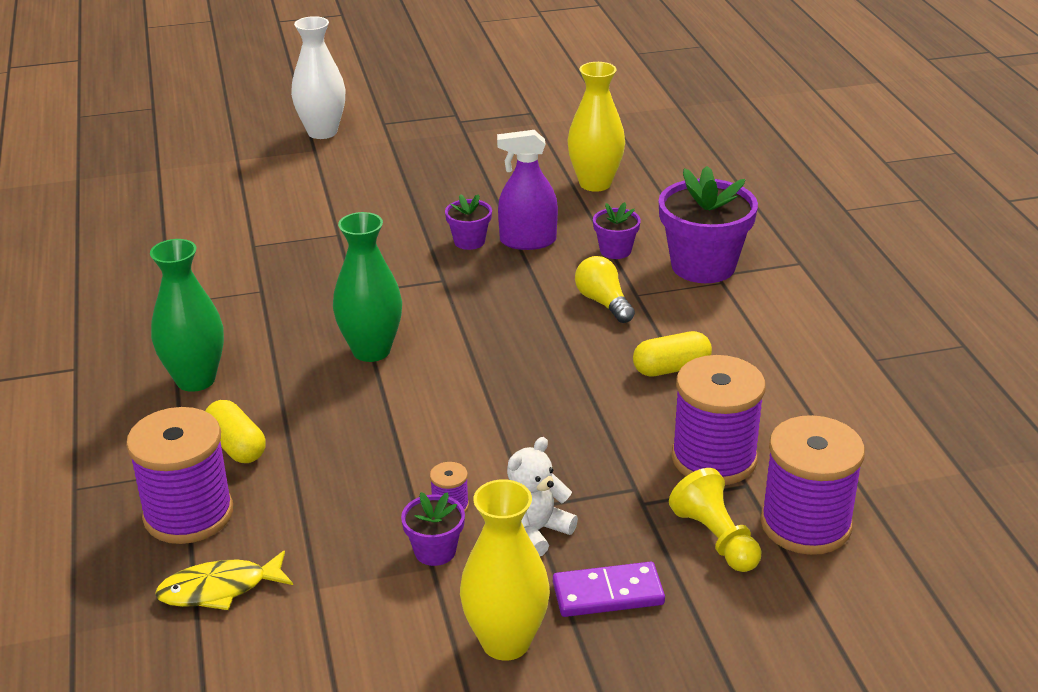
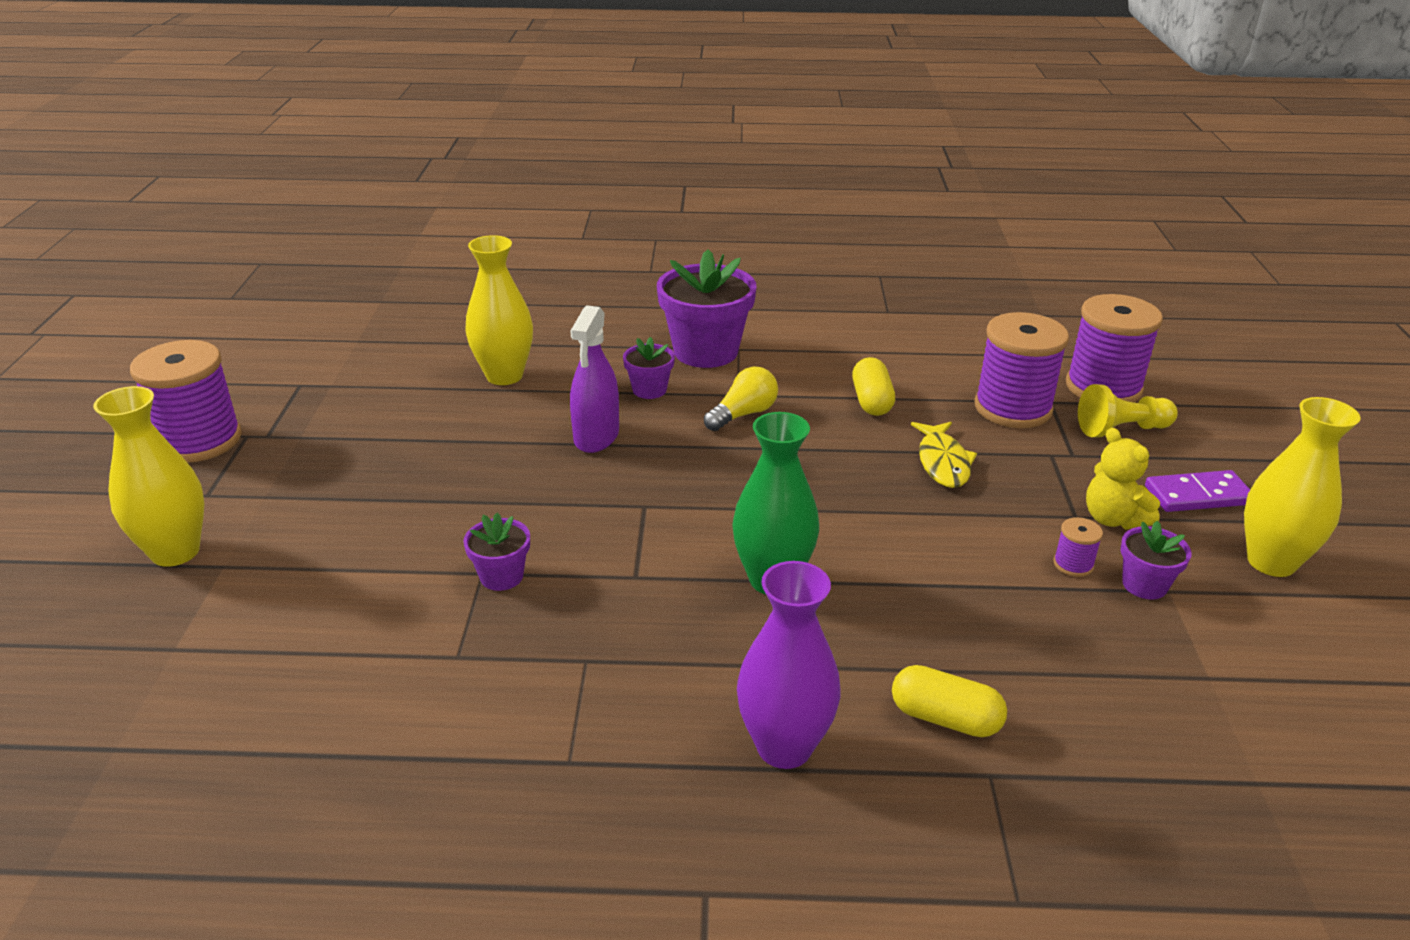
camera: 75 degrees left, 0 degrees up
(188, 514) = (1081, 776): purple spool -> purple spool (199, 440)
(195, 380) = (784, 747): green vase -> purple vase
(219, 589) = (1220, 758): yellow fish -> yellow fish (943, 462)
(236, 446) = (945, 718): yellow capsule -> yellow capsule turned 45 degrees clockwise
(322, 132) = (175, 552): white vase -> yellow vase
(469, 241) = (571, 474): purple flower pot -> purple flower pot (501, 576)
(535, 531) = (1113, 519): white teddy bear -> yellow teddy bear
(603, 302) = (743, 414): yellow light bulb -> yellow light bulb turned 150 degrees clockwise
(608, 593) = (1197, 495): purple domino -> purple domino turned 75 degrees clockwise

